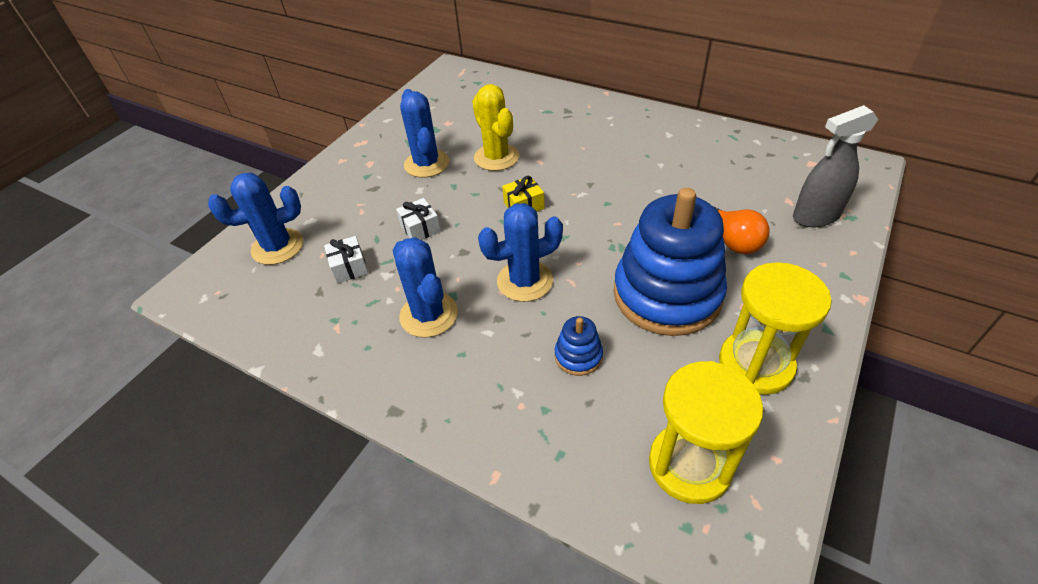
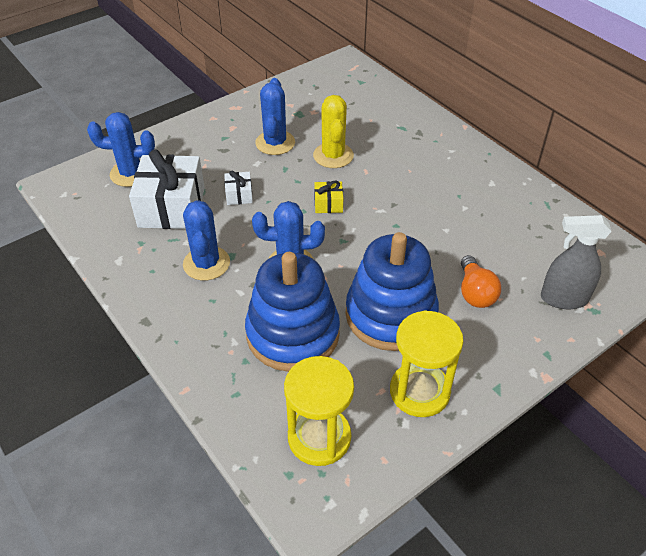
camera: 20 degrees right, 0 degrees up
(349, 267) = (171, 207): white gift -> white gift, size x2.23
(578, 356) = (293, 334): blue stacking toy -> blue stacking toy, size x2.41

